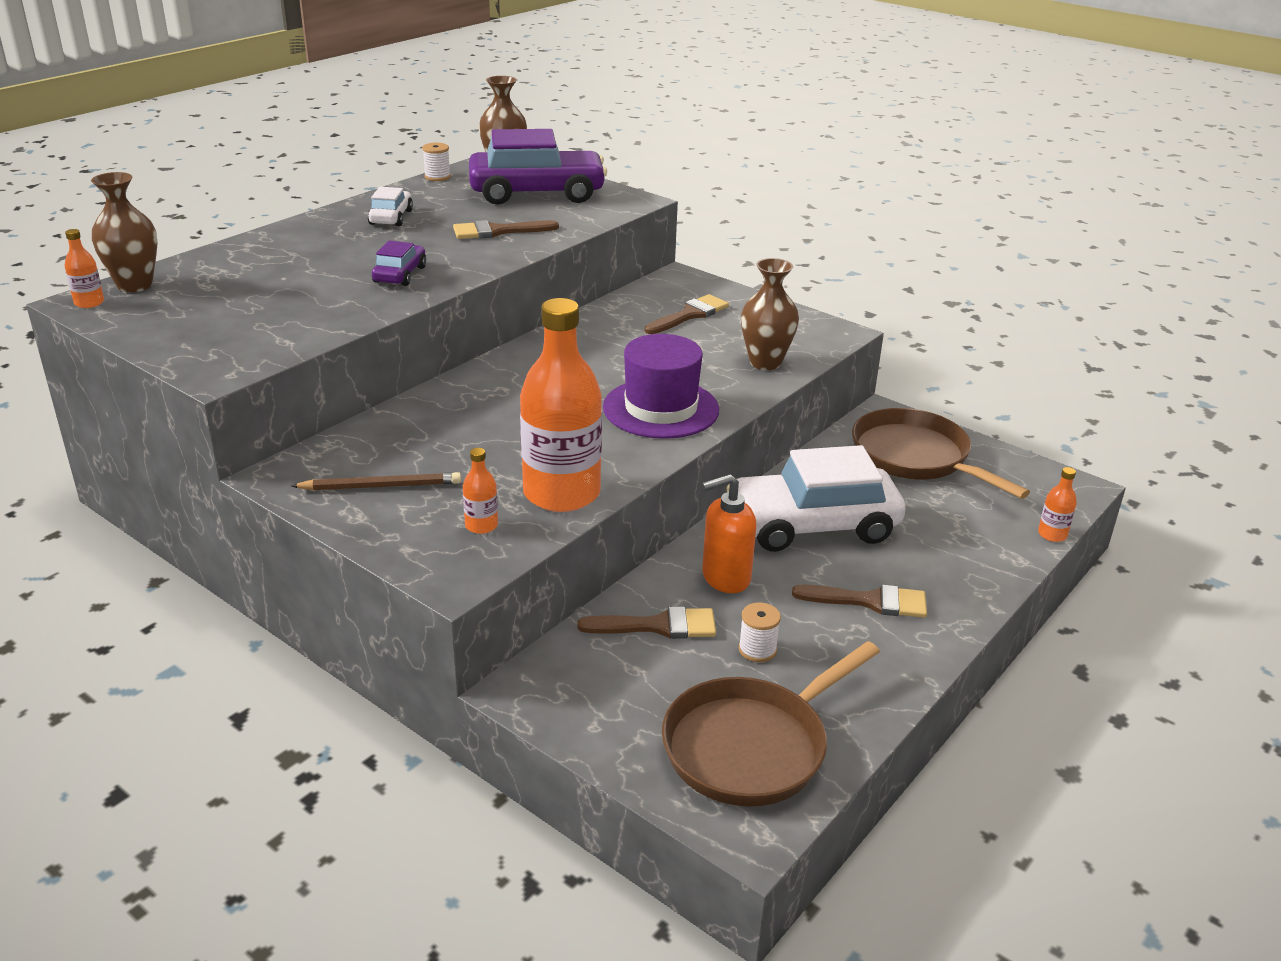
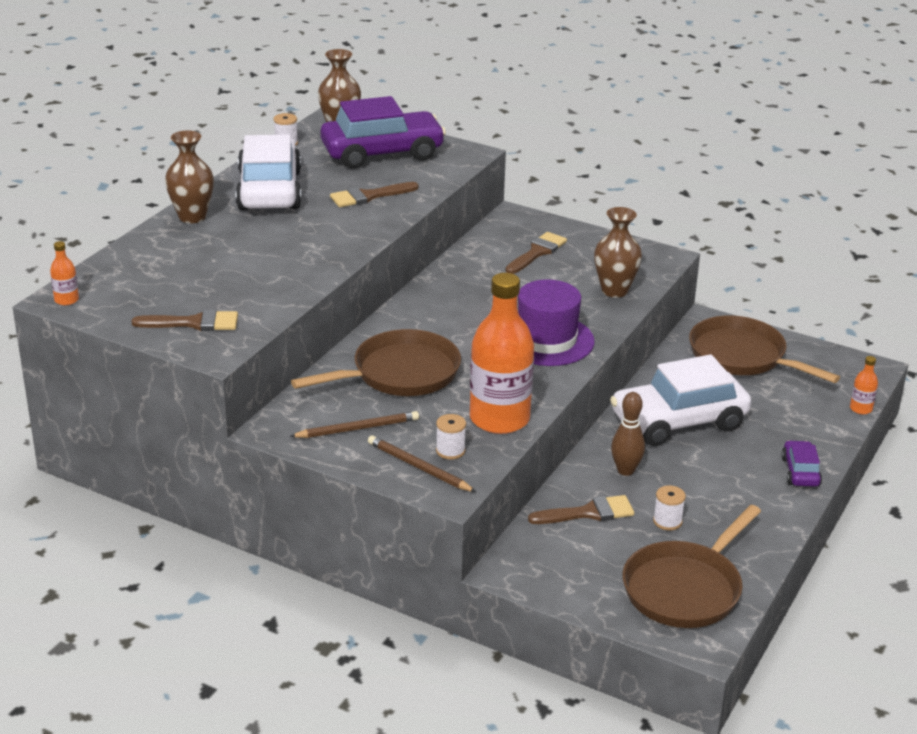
camera: 10 degrees left, 0 degrees up
(135, 285) = (93, 279): brown vase -> brown vase (192, 217)
(391, 217) = (269, 190): white car -> white car, size x2.14
(400, 274) = (309, 247): purple car -> purple car (800, 472)
(431, 541) = (418, 467): none -> brown pencil
(465, 428) = (399, 374): none -> brown pan
(481, 525) = (450, 451): orange bottle -> white spool
(725, 577) = (625, 470): orange soap dispenser -> brown bowling pin
(870, 601) = (739, 476): brown brush -> brown brush (194, 323)

